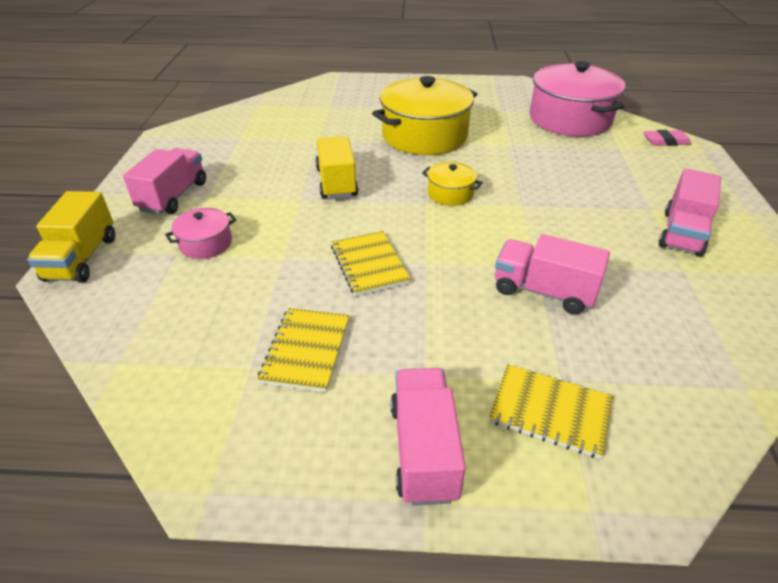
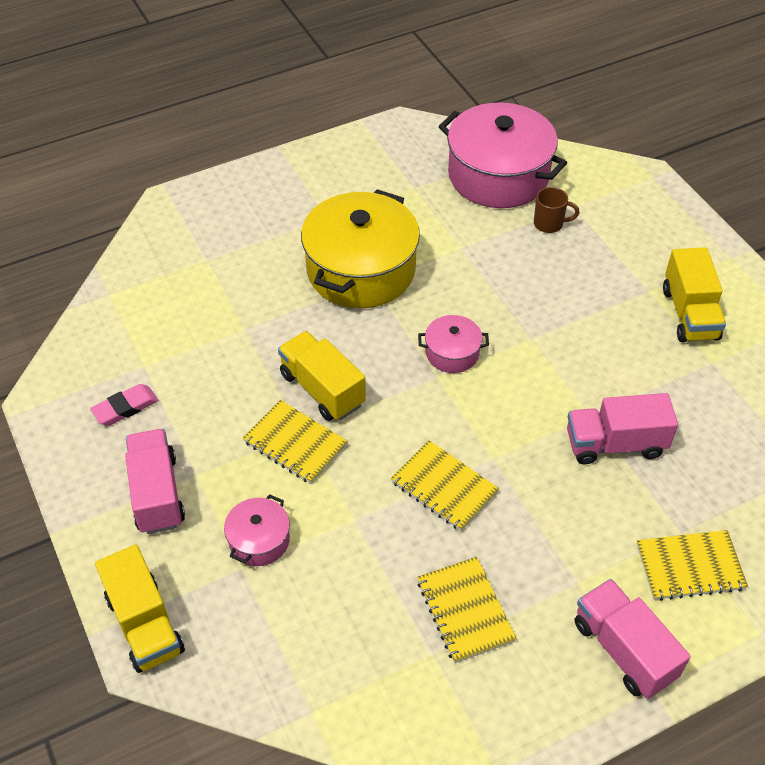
camera: 30 degrees left, 10 degrees up
(288, 203) = (295, 443): none -> yellow notebook
(450, 194) = (452, 353): yellow pot -> pink pot
(591, 151) = (549, 224): none -> brown mug
(665, 141) = (612, 177): pink eraser -> pink eraser (125, 408)
(682, 233) = (689, 314): pink truck -> yellow truck

